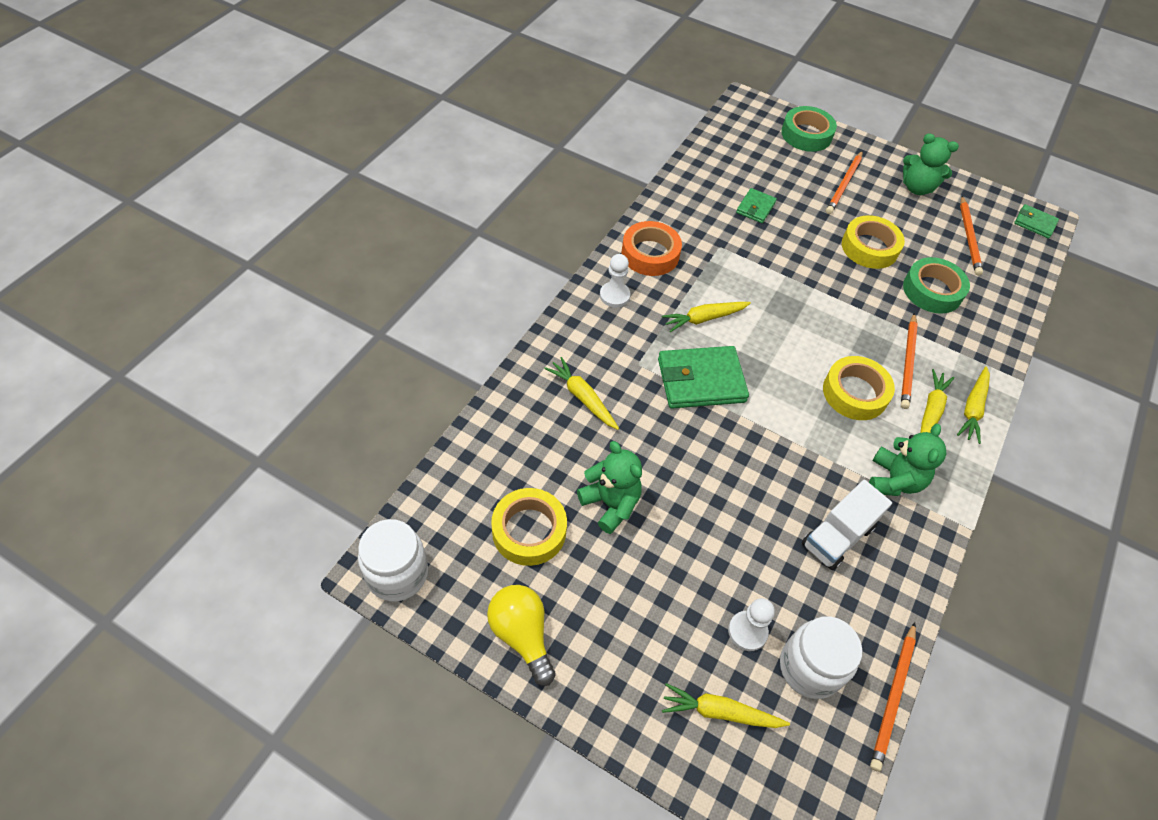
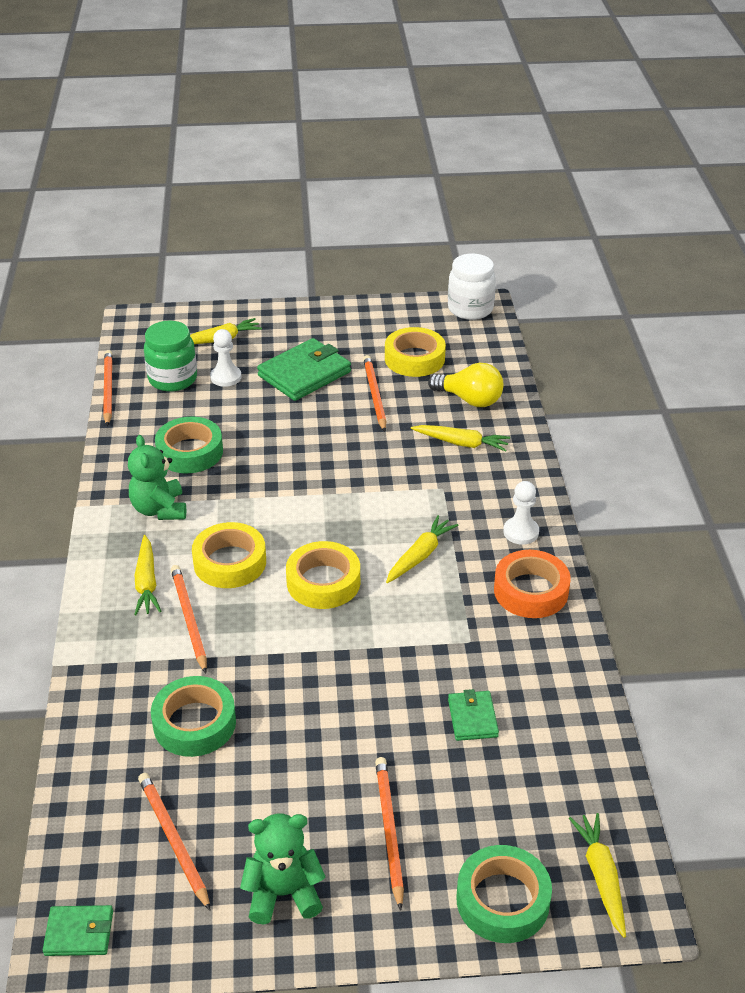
camera: 150 degrees right, 15 degrees down
(522, 635) = (367, 318): yellow light bulb -> yellow light bulb (470, 400)
(610, 504) = (374, 395): green teddy bear -> orange pencil
(701, 380) = (377, 502): green wallet -> green wallet (304, 374)
(809, 668) = (172, 379): white jar -> green jar
(837, 536) = (190, 452): white truck -> green tape
(869, 247) = (299, 742): yellow tape -> yellow tape (323, 582)
(972, 409) = (103, 606): yellow carrot -> yellow carrot (601, 876)

